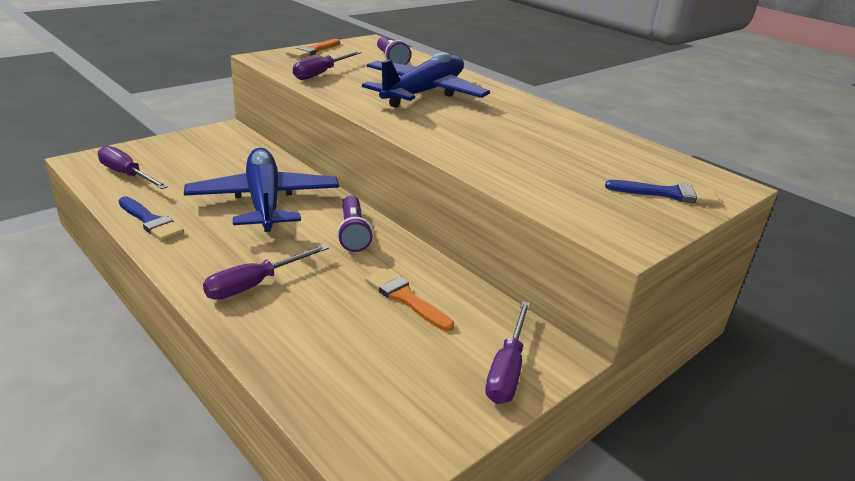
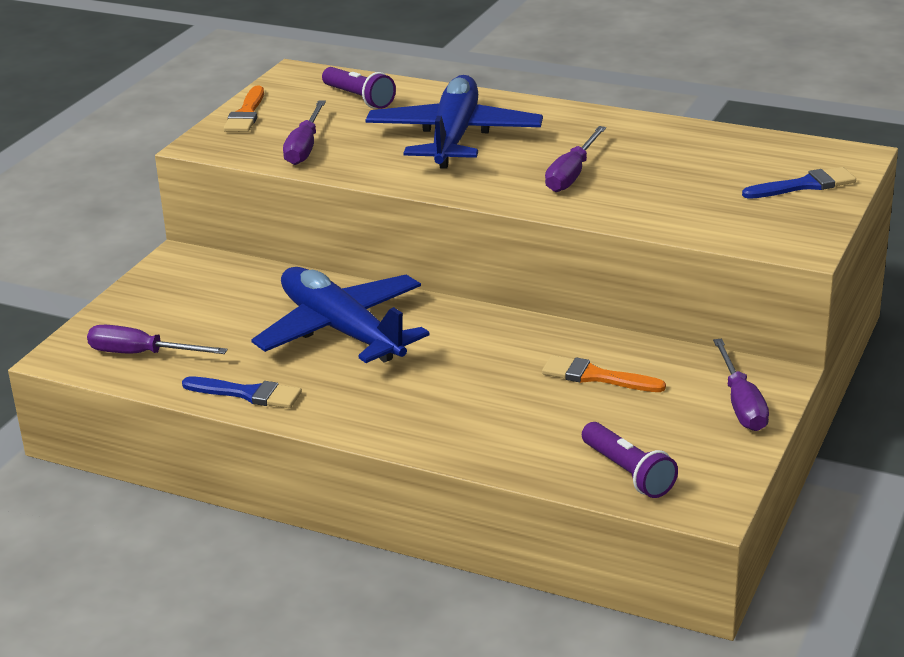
camera: 20 degrees left, 0 degrees up
(255, 284) = (439, 414): purple screwdriver -> purple screwdriver (572, 174)
(353, 233) = (477, 332): purple flashlight -> purple flashlight (628, 473)

